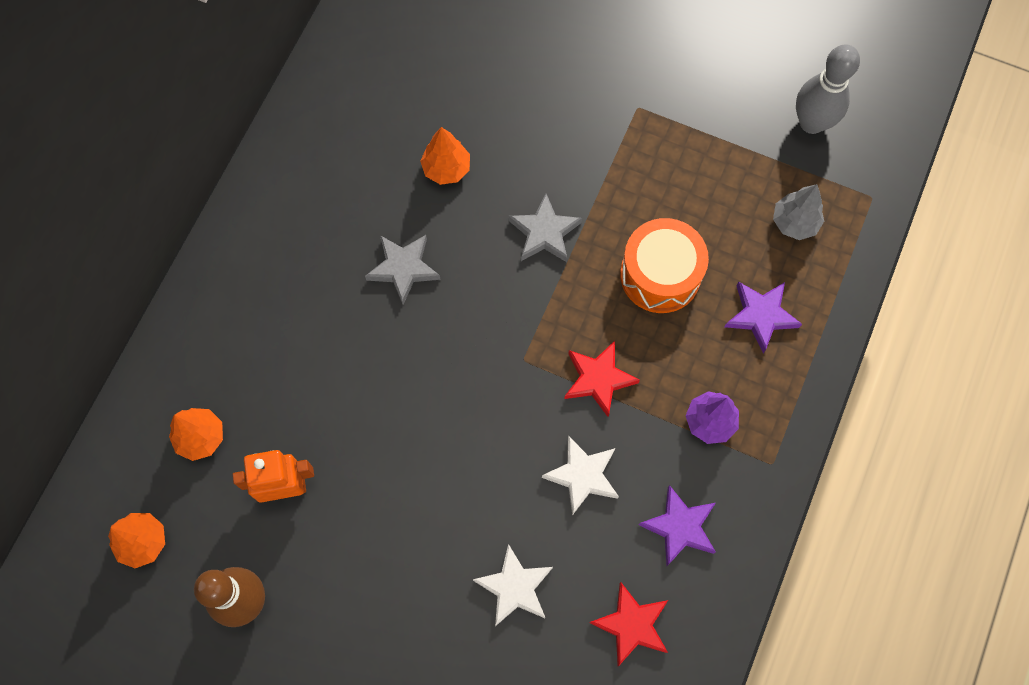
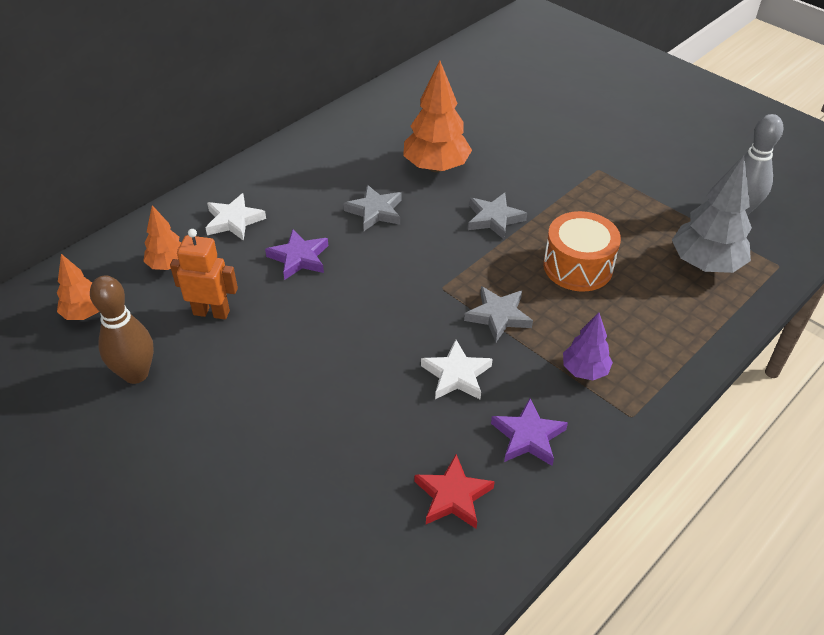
camera: 20 degrees right, 25 degrees down
(446, 169) = (436, 167): orange tree -> orange tree, size x1.73
(514, 587) = (360, 434): white star -> white star (234, 220)
(598, 379) = (498, 316): red star -> grey star
(761, 316) = (656, 314): purple star -> purple star (299, 258)
(794, 222) = (705, 264): grey tree -> grey tree, size x1.73

